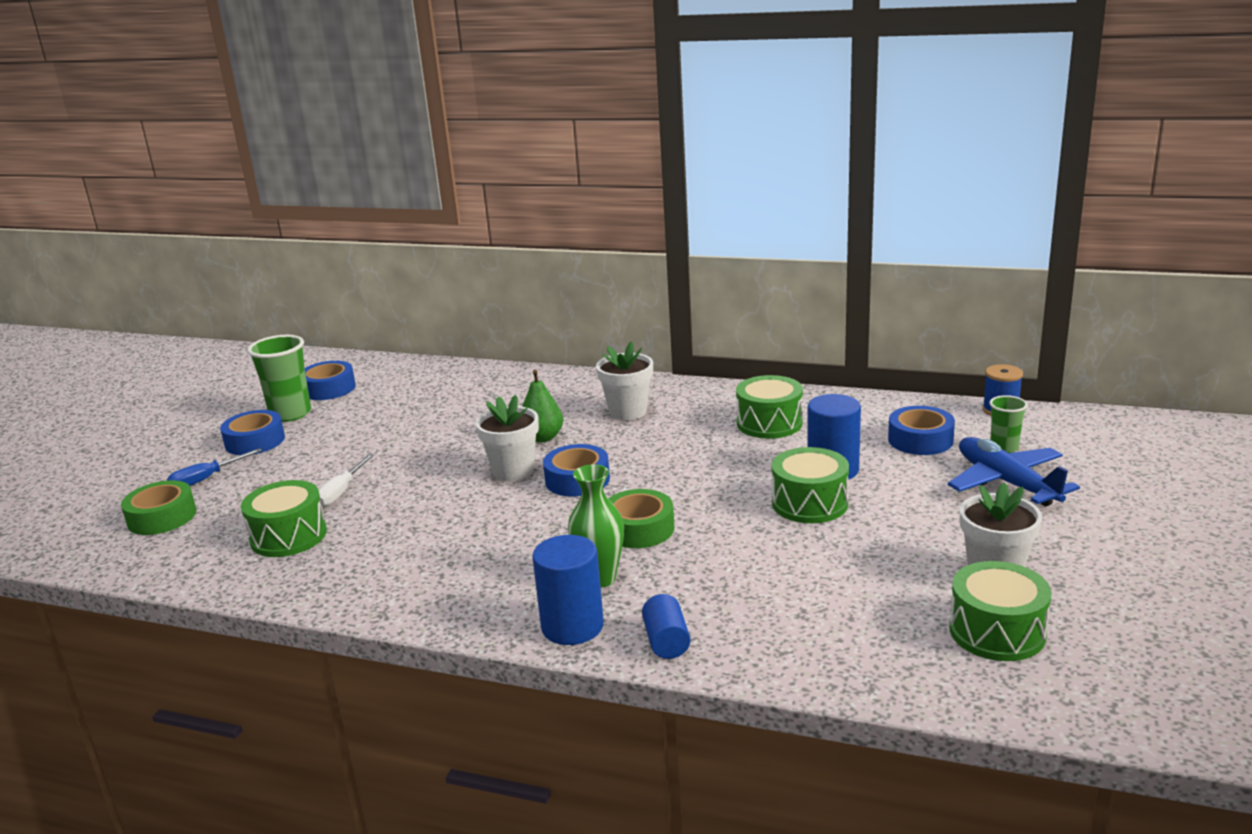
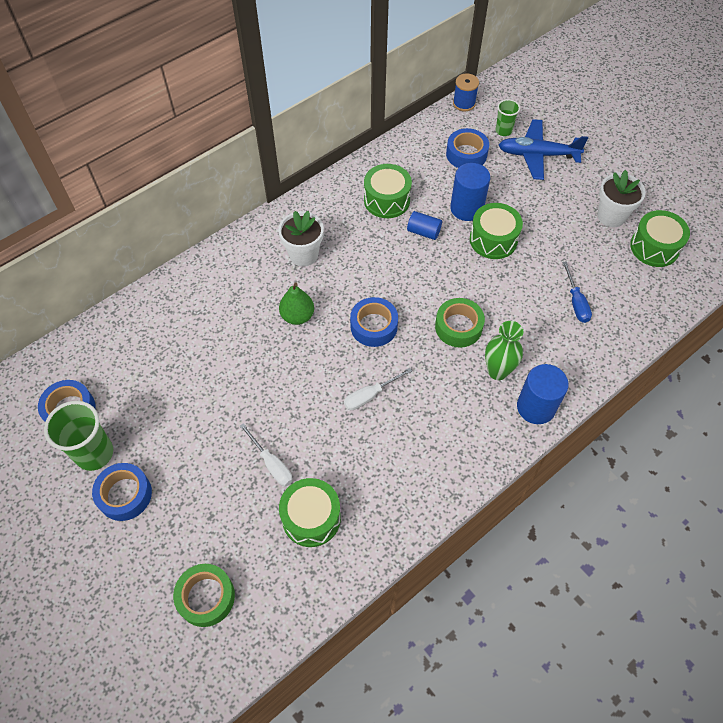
camera: 60 degrees left, 35 degrees up
(206, 479) = (165, 549): blue screwdriver -> blue screwdriver (576, 302)
(478, 511) = (370, 395): none -> white screwdriver
(513, 471) = (331, 353): white flower pot -> none
(666, 641) = (578, 373): blue cylinder -> blue cylinder (423, 232)

